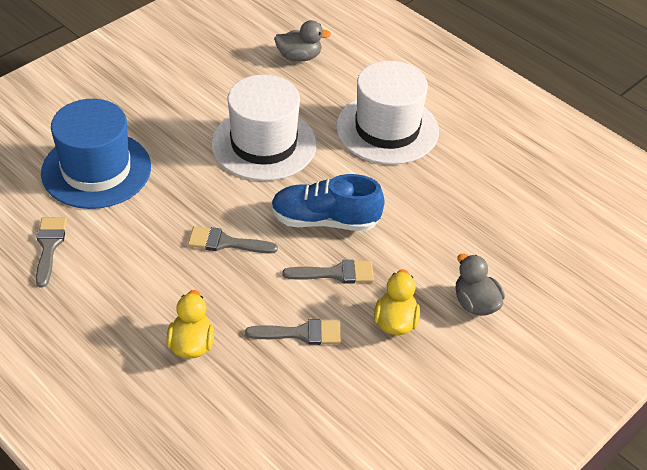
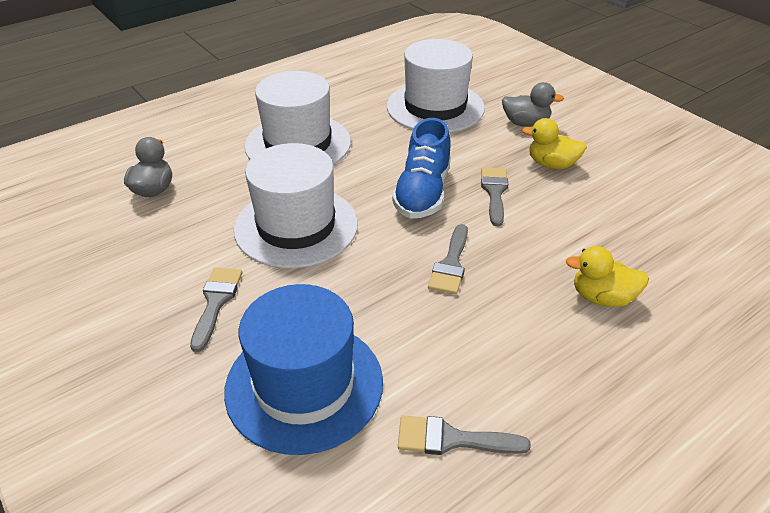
camera: 80 degrees left, 5 degrees down
(301, 333) = (573, 219): grey brush -> grey brush (216, 302)
(475, 303) = (525, 123): grey duck -> grey duck turned 150 degrees counterclockwise
(487, 224) = (435, 107): none -> white hat

